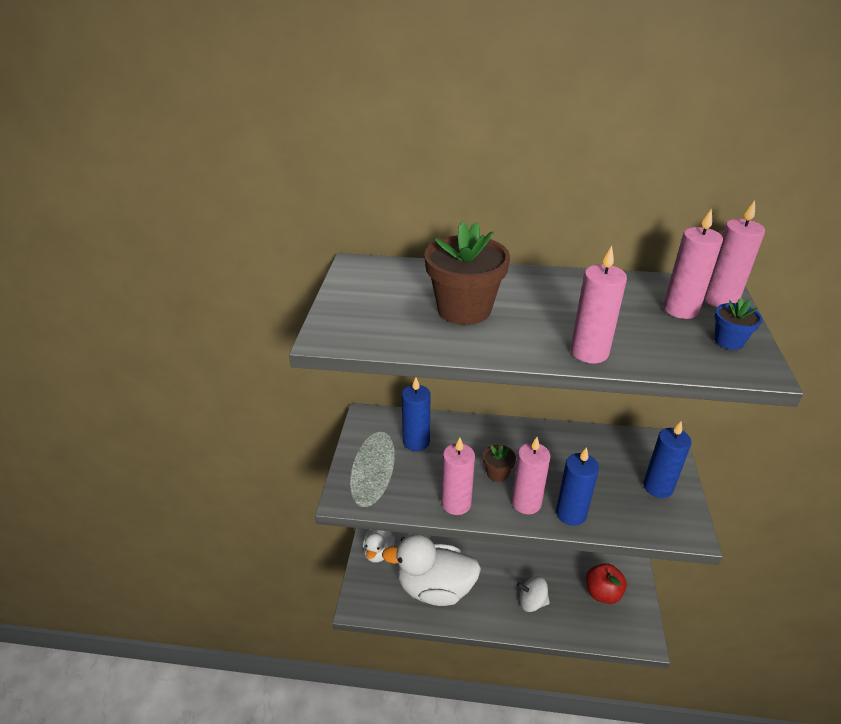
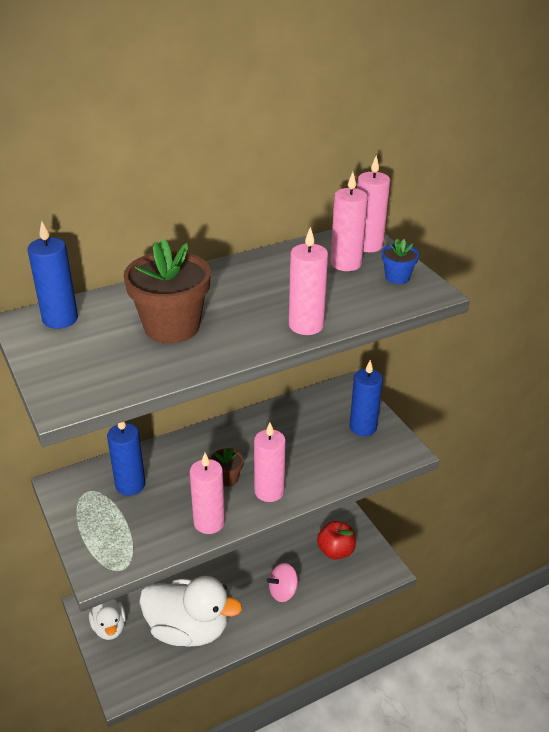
camera: 35 degrees left, 0 degrees up
(435, 588) = (188, 629): white duck -> white duck turned 135 degrees counterclockwise
(532, 602) = (283, 591): white spinning top -> pink spinning top
(571, 514) = (311, 482): blue candle -> blue candle (60, 319)

